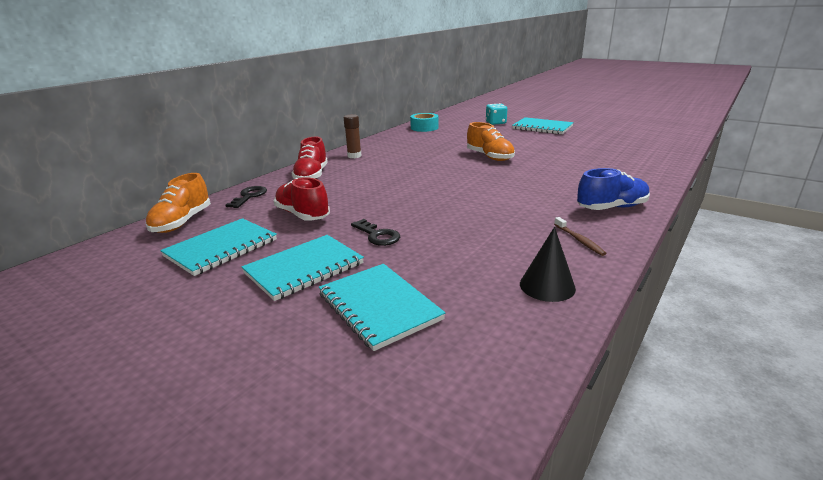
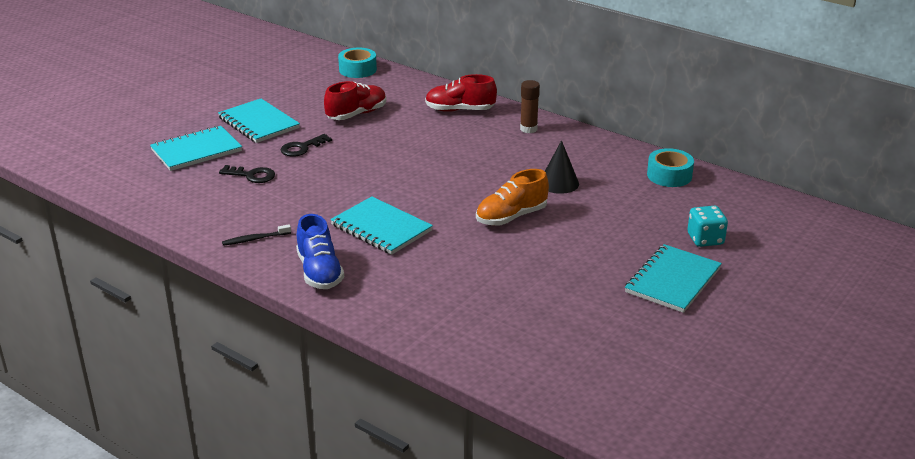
camera: 90 degrees right, 5 degrees up
(182, 222) = (357, 70): orange shoe -> turquoise tape
(221, 248) = (304, 91): turquoise notebook -> turquoise notebook (381, 228)
(249, 196) = (408, 87): black key -> black key (251, 175)
(547, 286) = (190, 212): black cone -> black cone (559, 183)
(579, 240) = (255, 239): brown toothbrush -> black toothbrush

